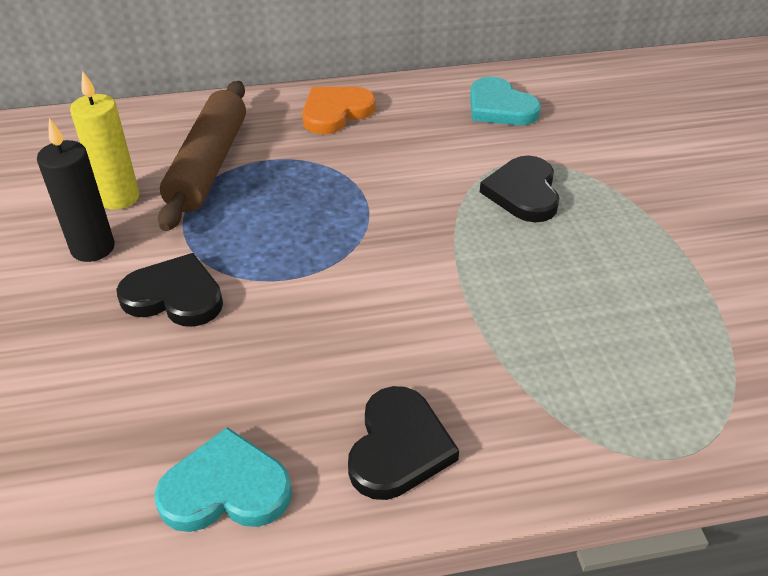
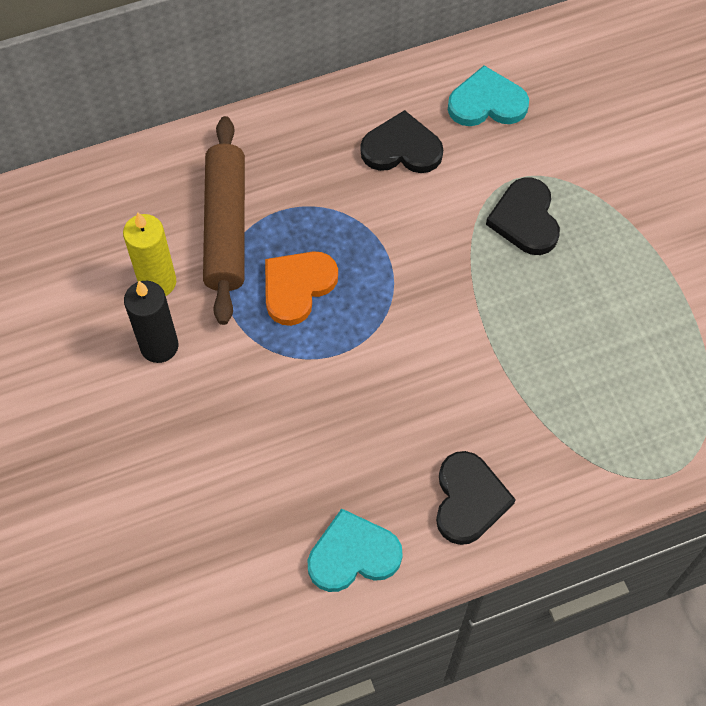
camera: 10 degrees left, 20 degrees up
(174, 296) = (251, 387): black heart -> black heart (401, 148)
(335, 112) = (327, 134): orange heart -> orange heart (297, 287)
(500, 107) = (487, 103): turquoise heart -> turquoise heart turned 135 degrees clockwise

